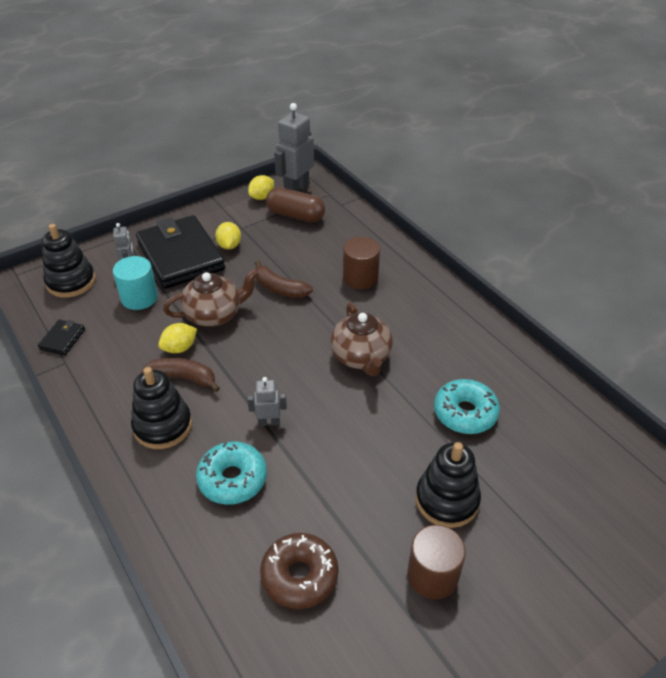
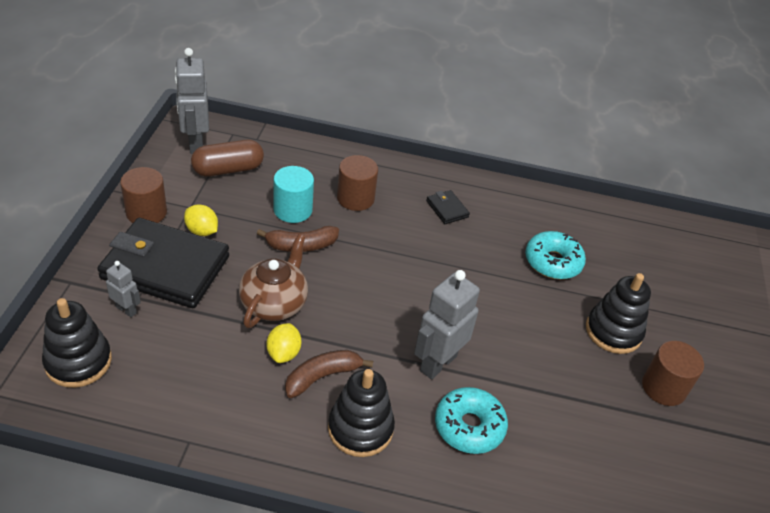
camera: 50 degrees left, 0 degrees up
(62, 339) = (153, 422): black wallet -> black wallet (447, 209)
(139, 298) = (179, 332): turquoise cylinder -> turquoise cylinder (293, 210)
(212, 217) = (146, 212): none -> brown cylinder
(262, 197) = (171, 167): yellow lemon -> none
(269, 422) = (437, 363): grey robot -> grey robot, size x1.90
(299, 576) = (597, 456): brown donut -> none
(361, 357) = (437, 265): brown teapot -> none

